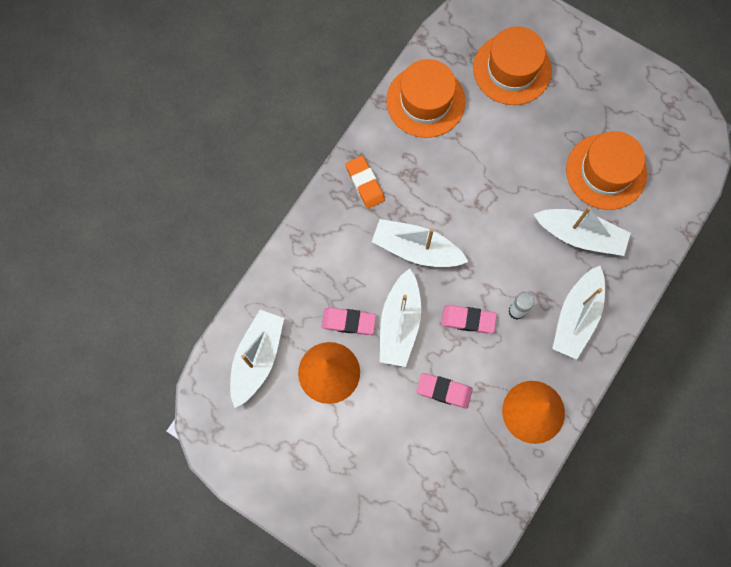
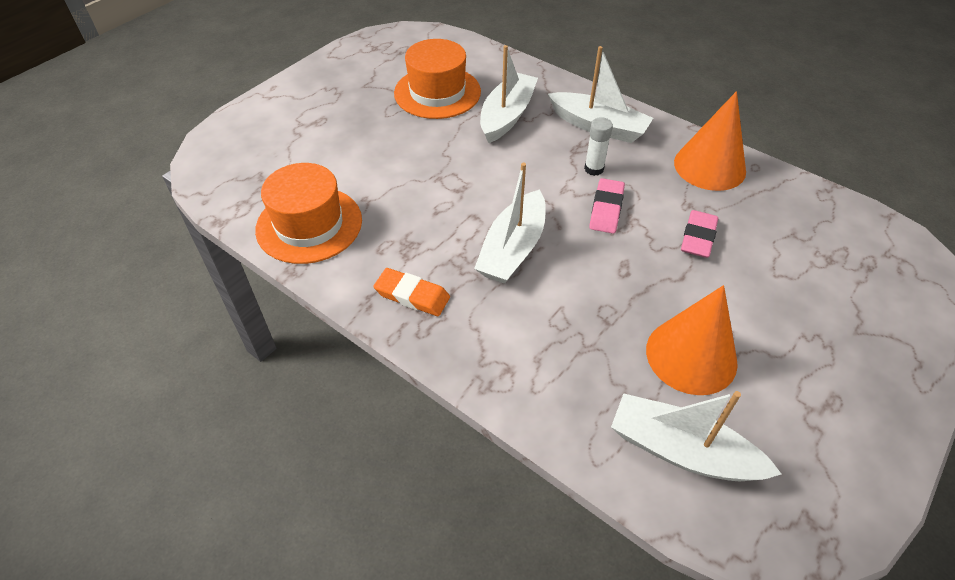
camera: 85 degrees left, 25 degrees down
(348, 322) = (615, 328): pink eraser -> none
(365, 183) = (412, 295): orange eraser -> orange eraser turned 45 degrees clockwise
(399, 323) = (614, 273): white boat -> none
(512, 69) = (294, 147): orange hat -> none

